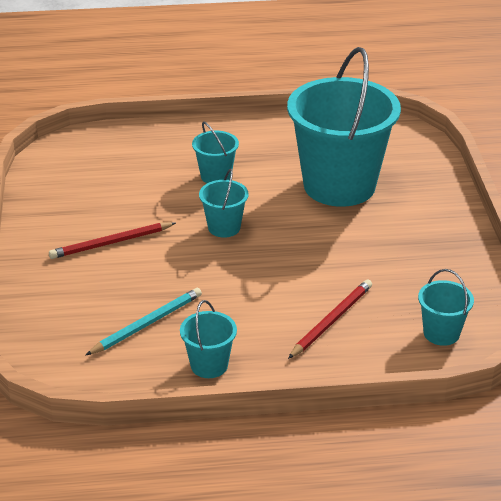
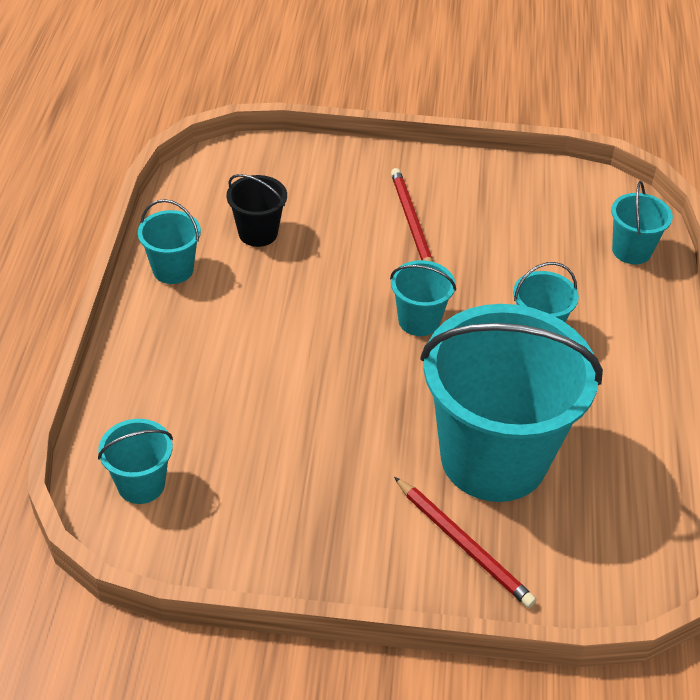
camera: 100 degrees right, 10 degrees up
(117, 142) = (631, 250): none -> turquoise bucket
(147, 324) = (258, 233): turquoise pencil -> black bucket
(331, 321) = (205, 383): red pencil -> red pencil (464, 544)

